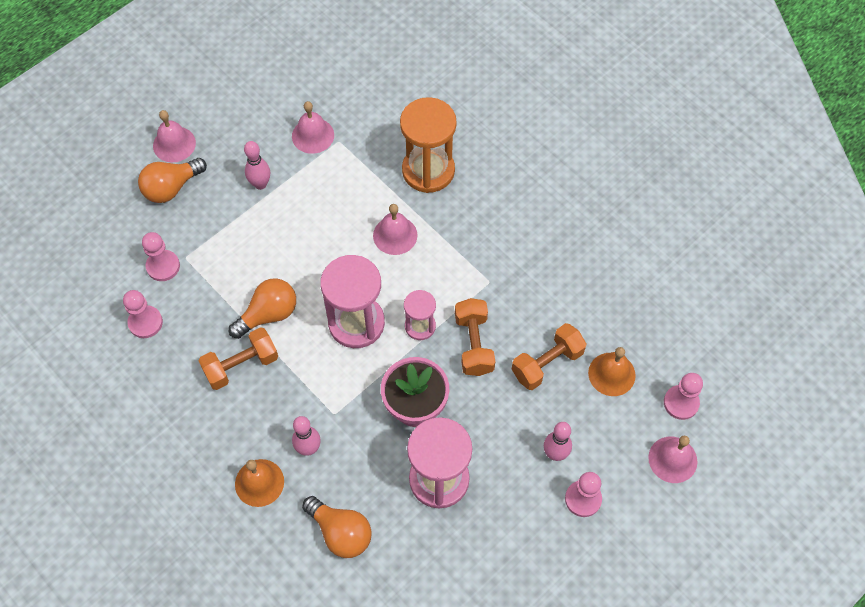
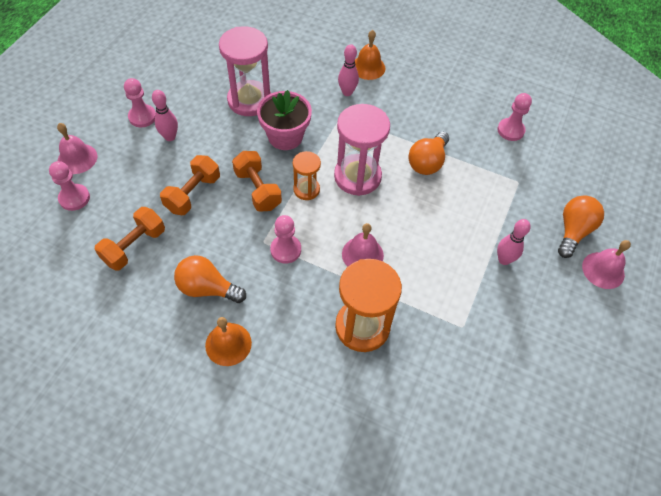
camera: 155 degrees right, 5 degrees down
(163, 266) = (529, 170): pink pawn -> pink pawn (285, 250)
(241, 365) = (424, 125): orange dumbbell -> orange dumbbell (134, 246)
(313, 135) = (490, 324): pink bell -> none
(341, 532) = (301, 58): orange light bulb -> orange light bulb (207, 288)
(420, 326) = (306, 189): pink hourglass -> orange hourglass
(611, 374) = (137, 202): orange bell -> orange bell (228, 344)

